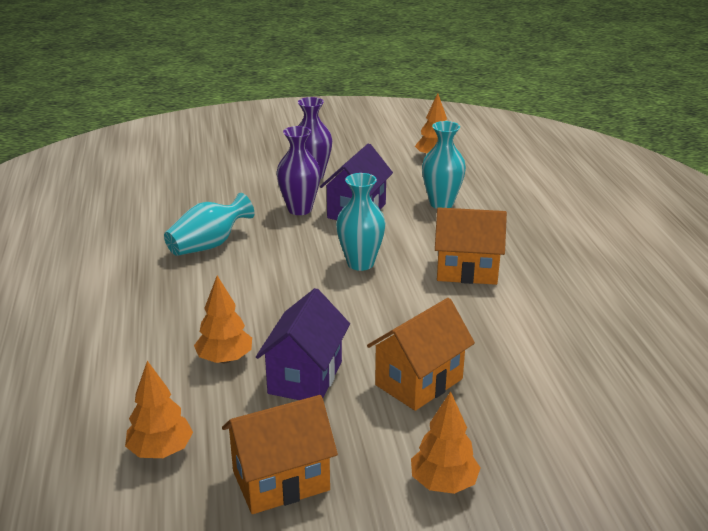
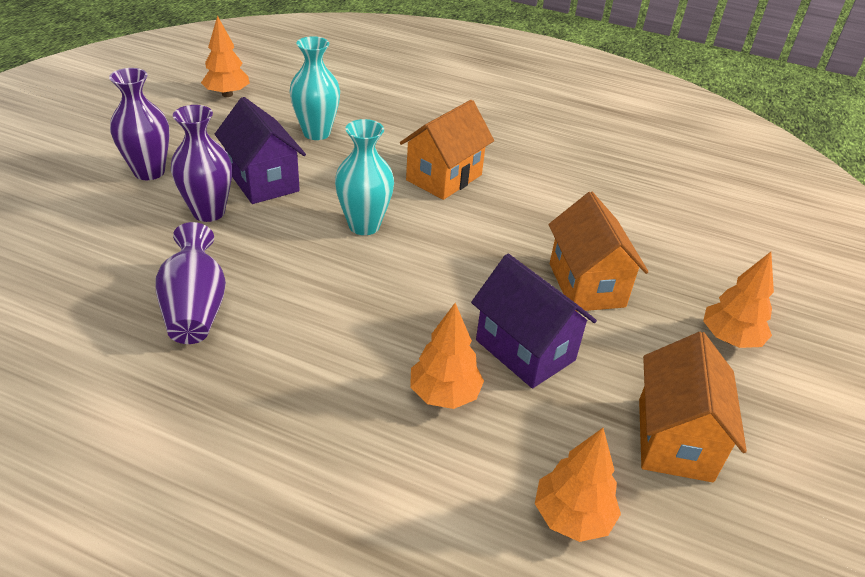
camera: 60 degrees left, 10 degrees up
(209, 245) = (195, 308): turquoise vase -> purple vase

